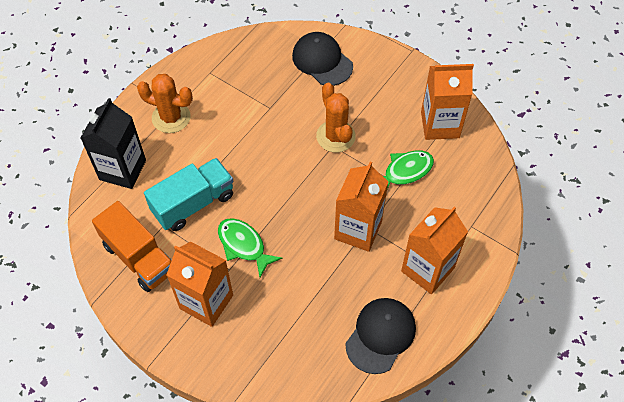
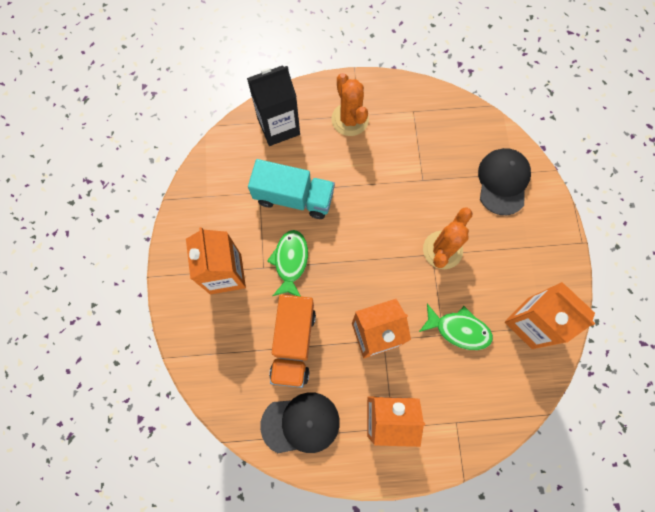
camera: 50 degrees right, 15 degrees up
(139, 257) = (221, 199): orange truck -> orange truck (293, 343)

